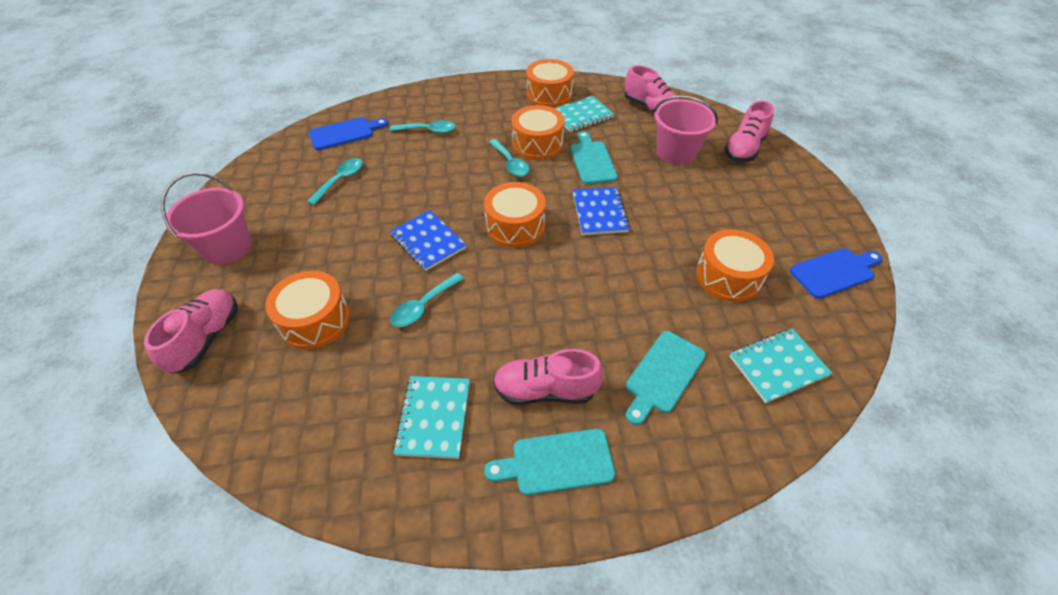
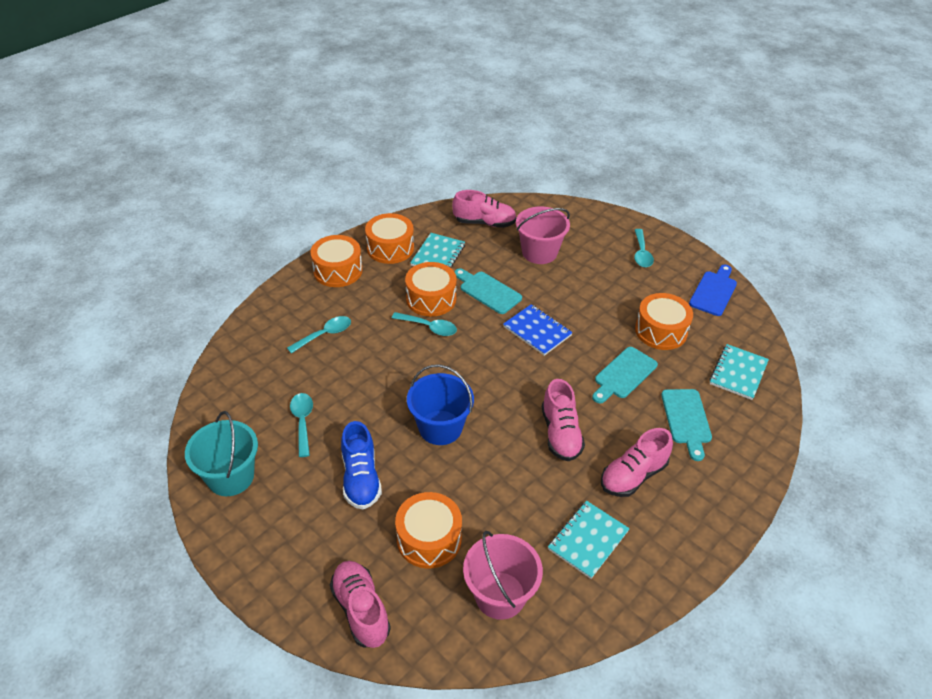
camera: 40 degrees left, 5 degrees down
(227, 247) = (277, 536): pink bucket -> pink bucket (500, 595)
(253, 189) = (230, 477): none -> turquoise bucket
(327, 243) = (361, 478): none -> blue shoe
(345, 133) = (249, 378): blue cutting board -> none
(423, 306) = (495, 476): turquoise spoon -> turquoise spoon (641, 253)
(428, 241) = (440, 427): blue notebook -> blue bucket
(434, 417) = (588, 540): turquoise notebook -> turquoise notebook turned 75 degrees clockwise
(515, 226) = (490, 376): orange drum -> orange drum (338, 270)
(556, 462) = (683, 512): turquoise cutting board -> turquoise cutting board (623, 374)
(744, 149) = (581, 226): pink shoe -> pink shoe (560, 433)

